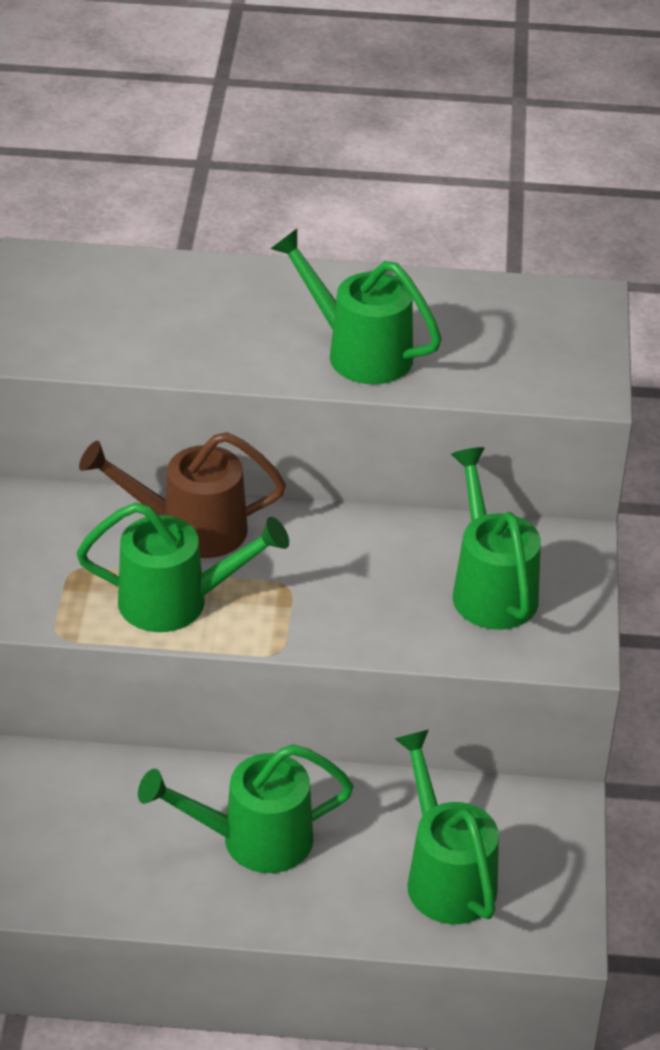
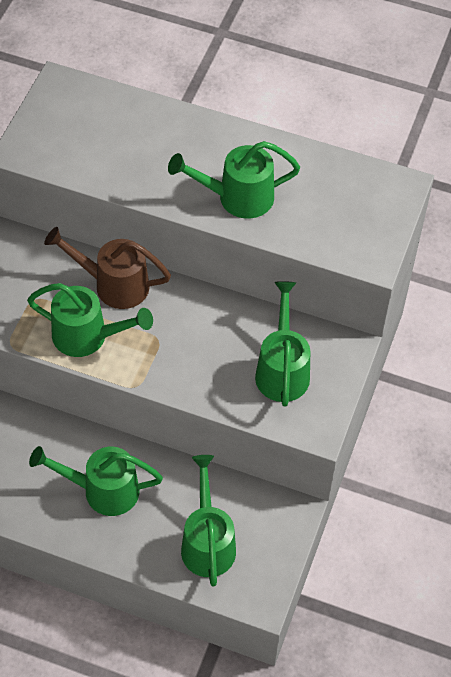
camera: 15 degrees right, 15 degrees up
(358, 352) = (237, 197): green watering can -> green watering can turned 60 degrees counterclockwise

